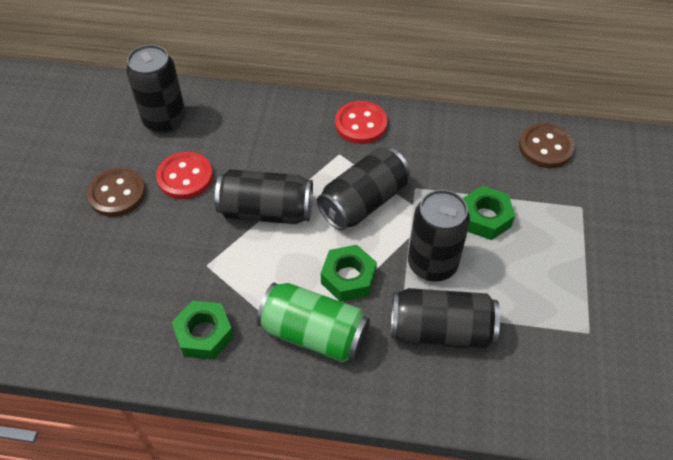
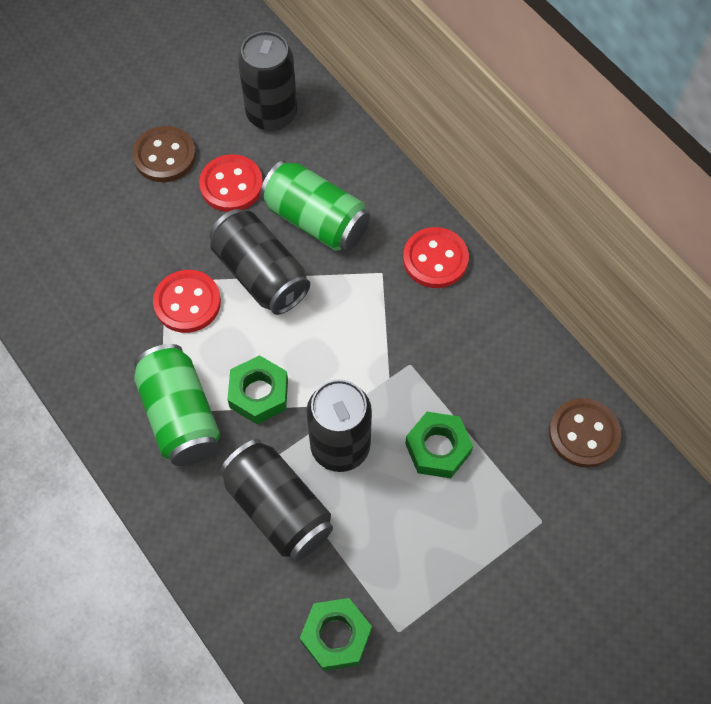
camera: 45 degrees right, 10 degrees up
(204, 334) = (103, 339): green nut -> green nut (336, 636)
(237, 265) = (187, 303): none -> red button
(265, 156) = (316, 220): none -> green can
(363, 202) = (349, 337): black can -> none

